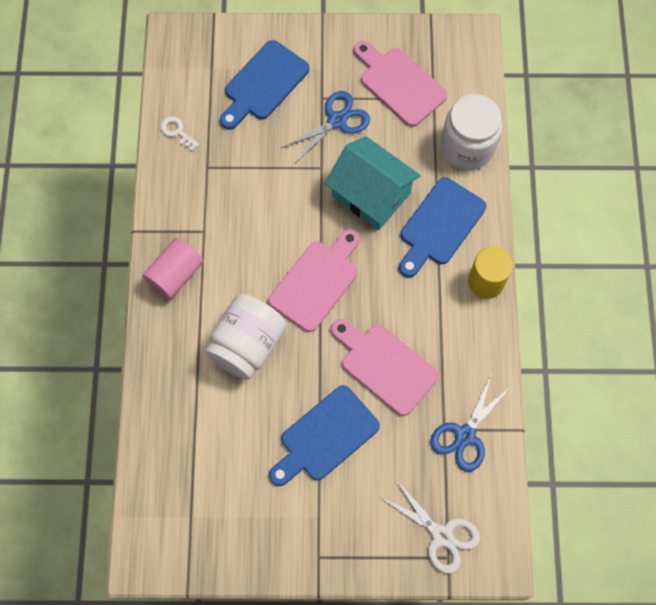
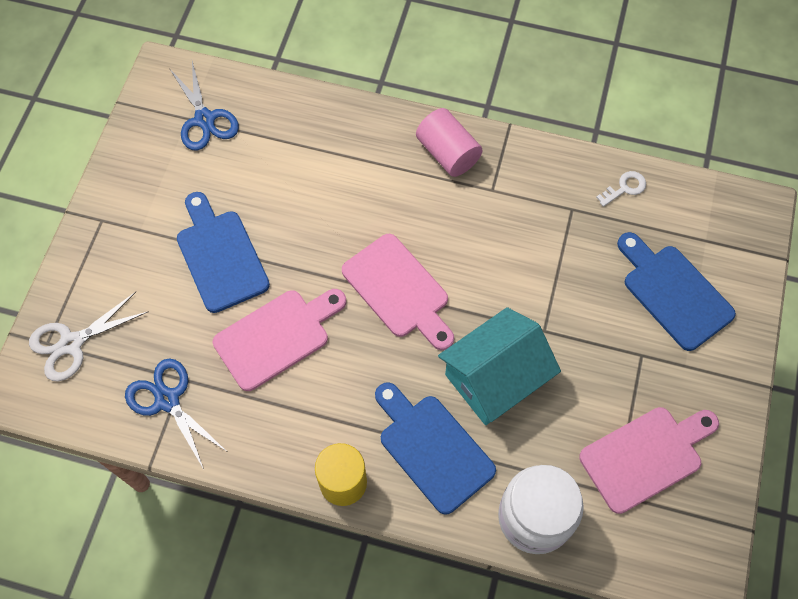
camera: 105 degrees right, 5 degrees down
(247, 344) = (347, 204): white jar -> none
(337, 121) = (605, 364): blue scissors -> blue scissors (204, 119)

